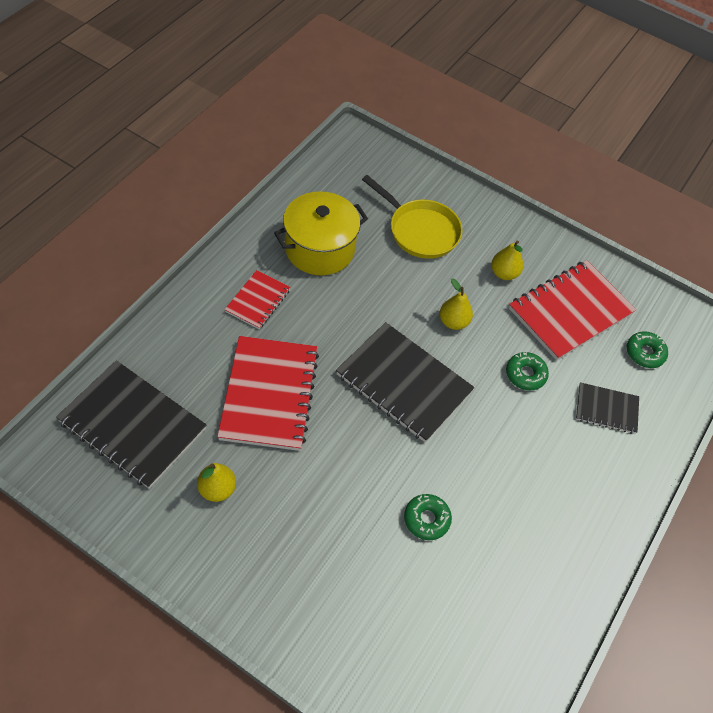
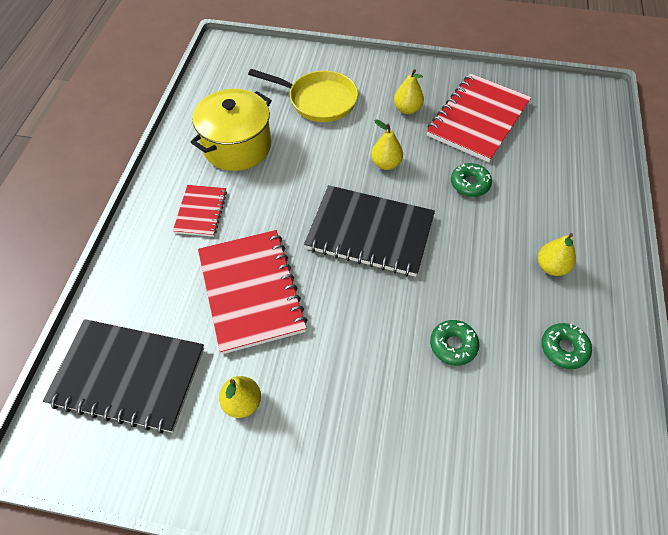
camera: 15 degrees left, 0 degrees up
(560, 487) = (551, 267): none -> yellow pear
(606, 409) = (551, 186): black notebook -> none
(644, 353) = (555, 129): green donut -> green donut (564, 349)

